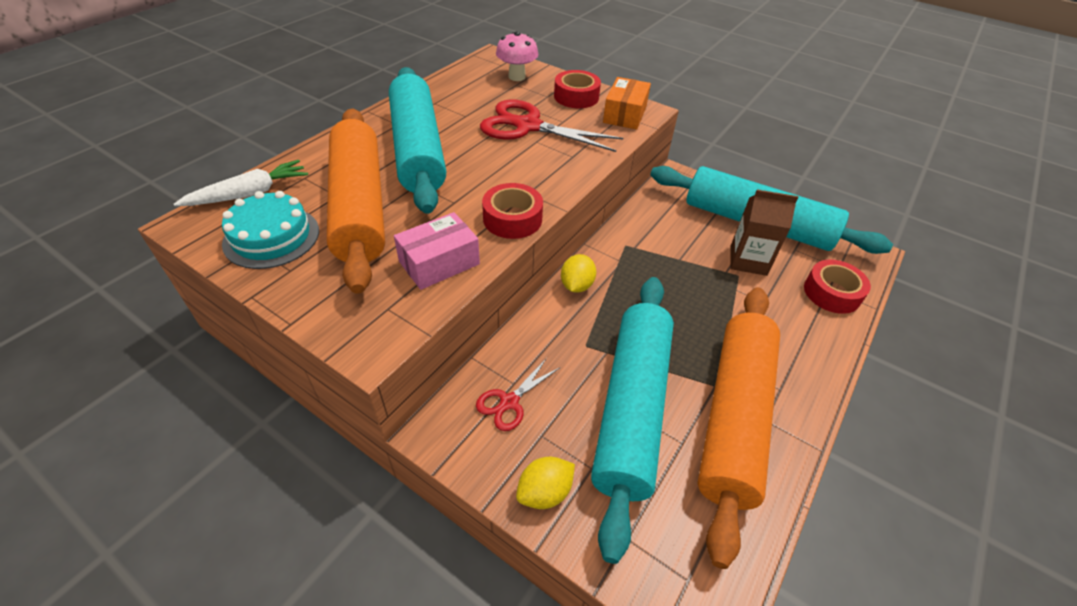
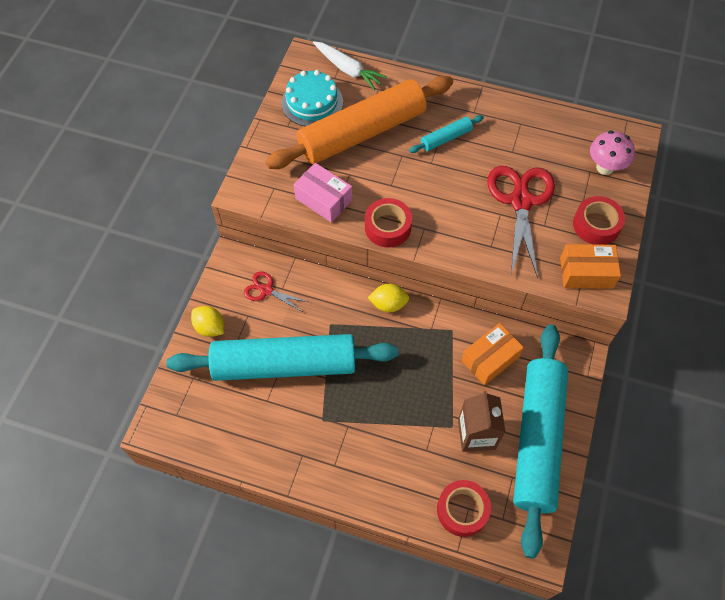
camera: 75 degrees right, 15 degrees up
(417, 149) = (446, 138): turquoise rolling pin -> turquoise rolling pin, size x0.41
(665, 229) = (490, 359): none -> orange box
(734, 417) = (298, 433): orange rolling pin -> none

